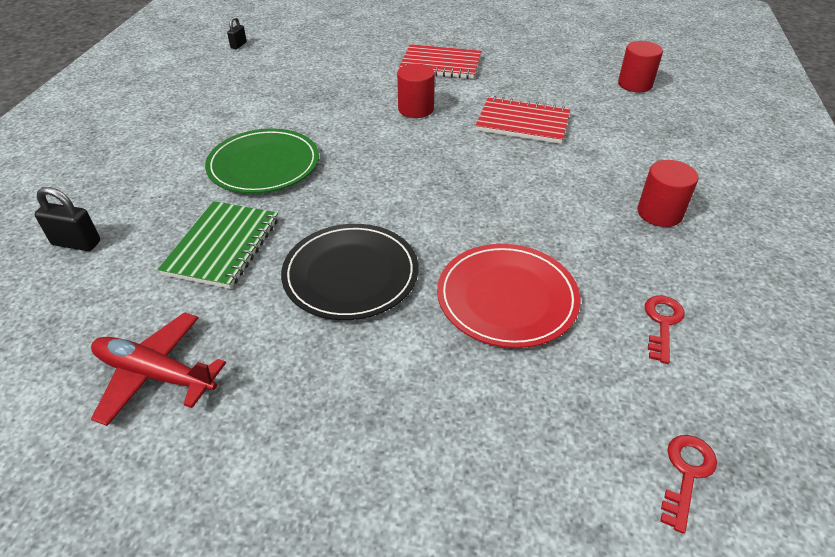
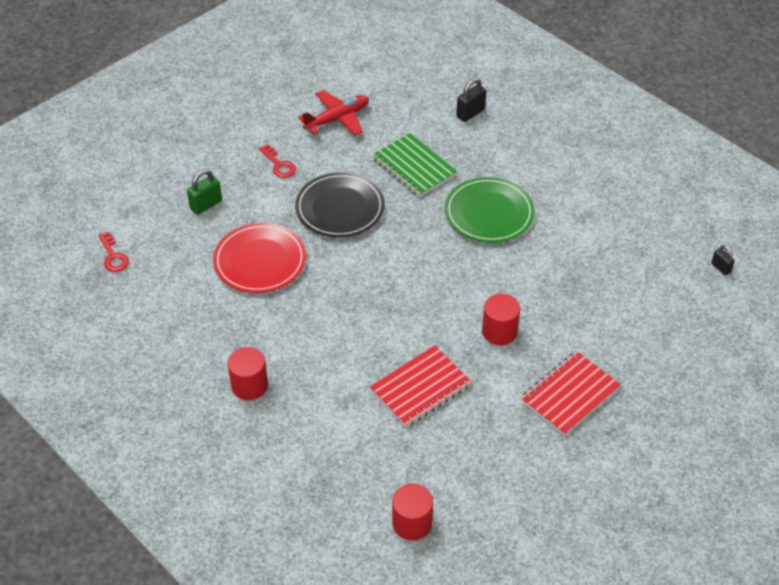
camera: 125 degrees right, 5 degrees up
(473, 423) = (206, 205): none -> green padlock
(662, 323) = (179, 312): red key -> red key (279, 165)

